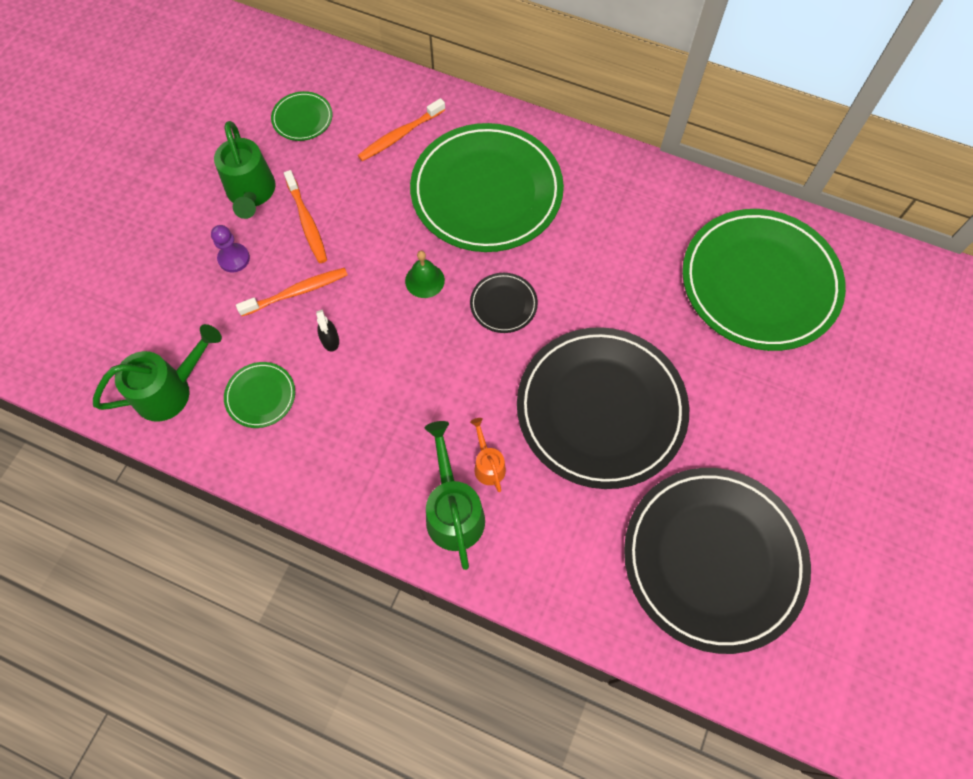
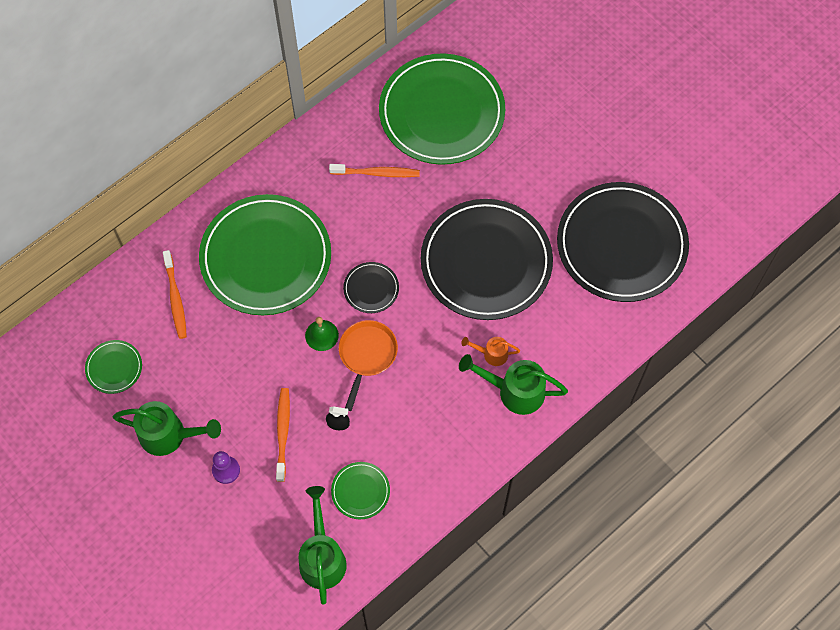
camera: 65 degrees left, 0 degrees up
(307, 222) = (221, 401): orange toothbrush -> orange toothbrush (377, 173)
(422, 334) = (367, 355): none -> orange pan

